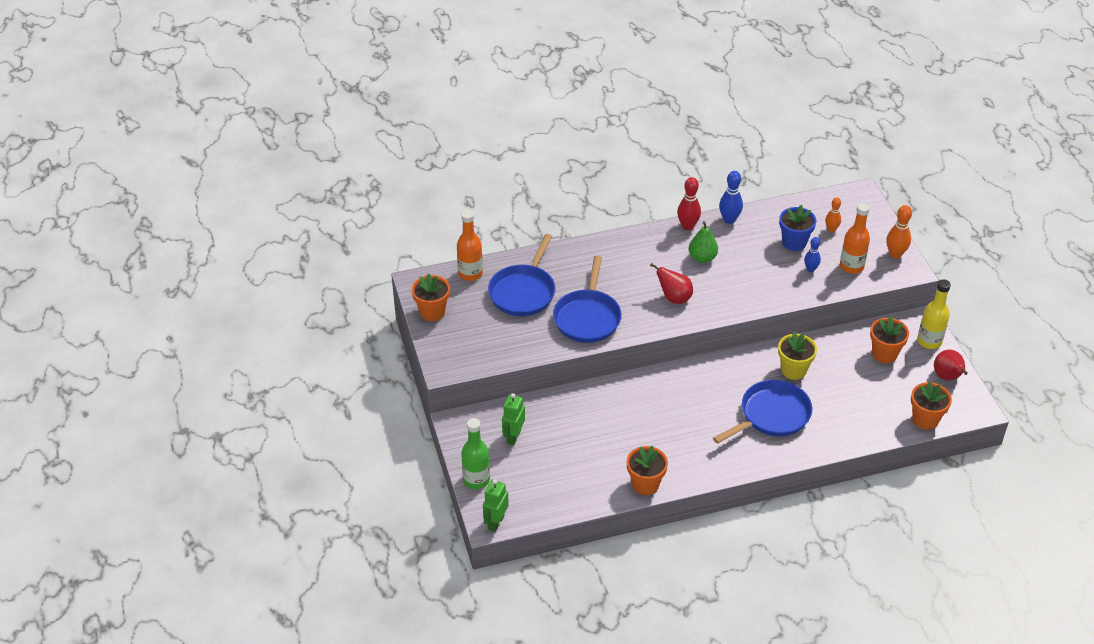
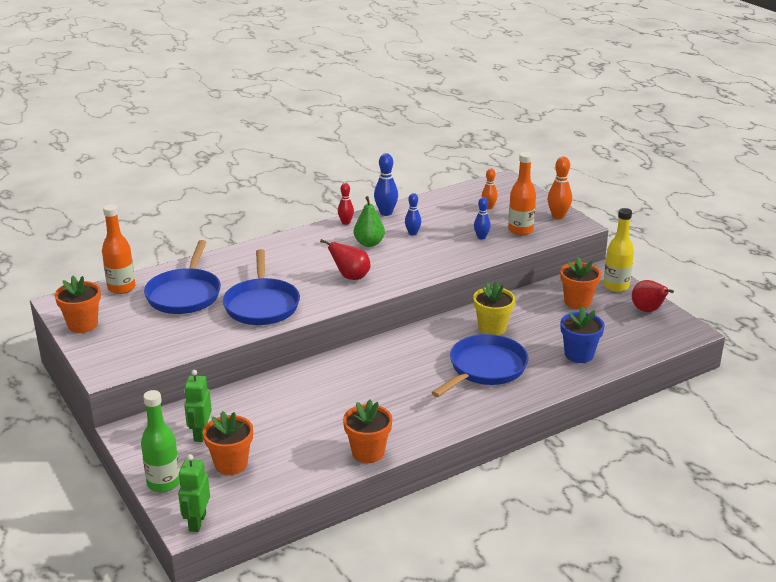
camera: 15 degrees left, 15 degrees down
(687, 226) = (346, 222): red bowling pin -> red bowling pin, size x0.66
(747, 252) = (412, 233): none -> blue bowling pin
(794, 242) = (456, 221): blue flower pot -> blue flower pot (579, 355)
(925, 419) = (643, 347): orange flower pot -> orange flower pot (231, 464)

